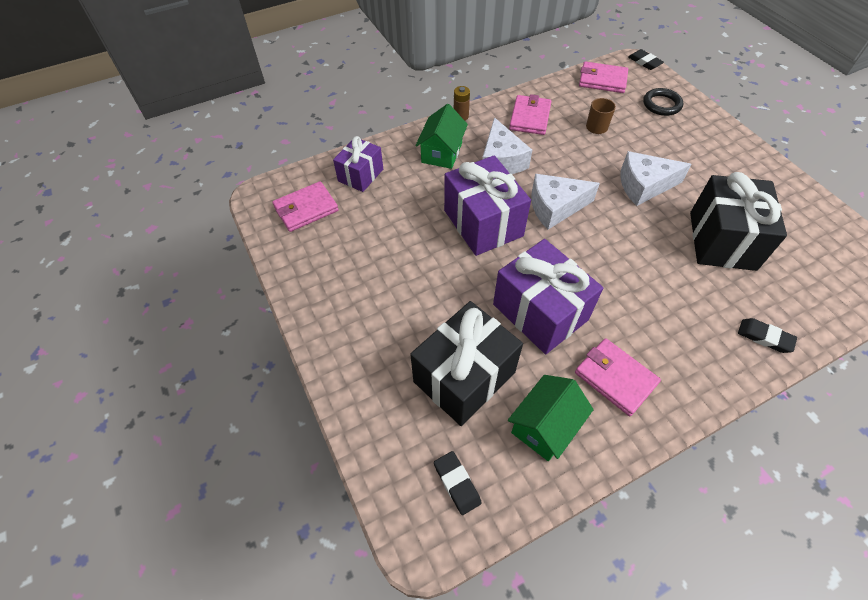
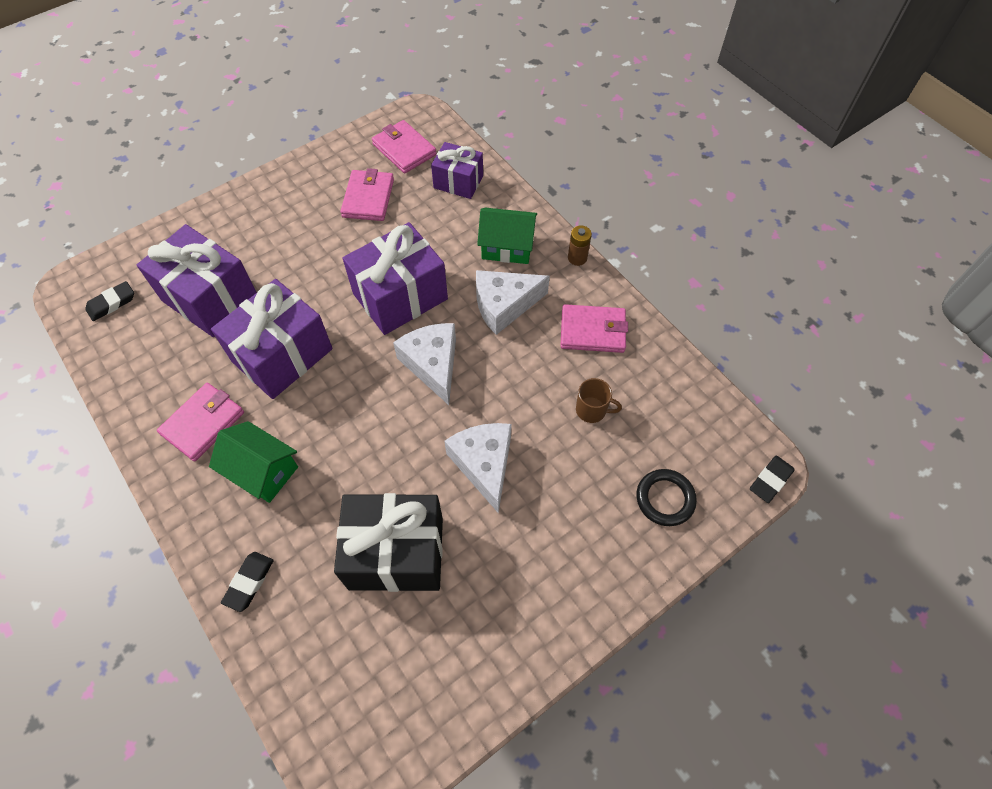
camera: 80 degrees right, 5 degrees up
(464, 377) = (210, 298): black gift -> purple gift
(545, 426) = (157, 364): green house -> green house (262, 471)
(602, 80) = (702, 418): pink wallet -> pink wallet (368, 198)

